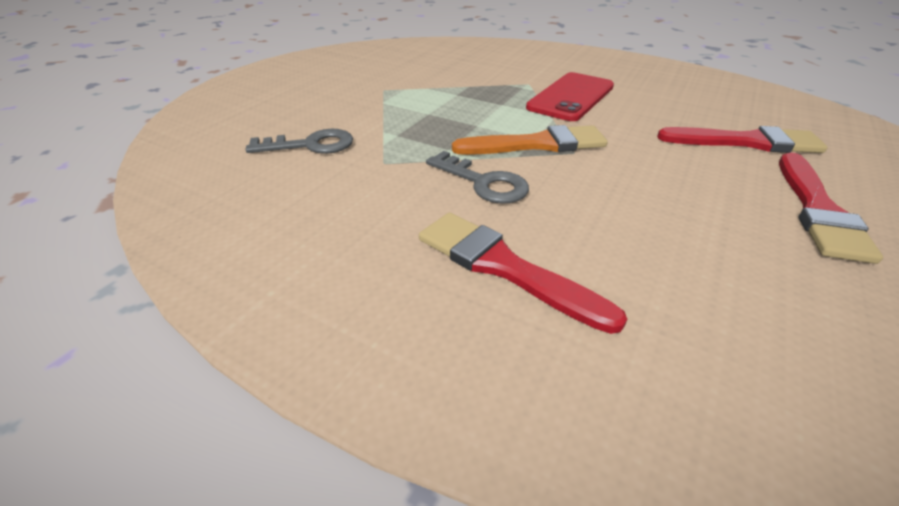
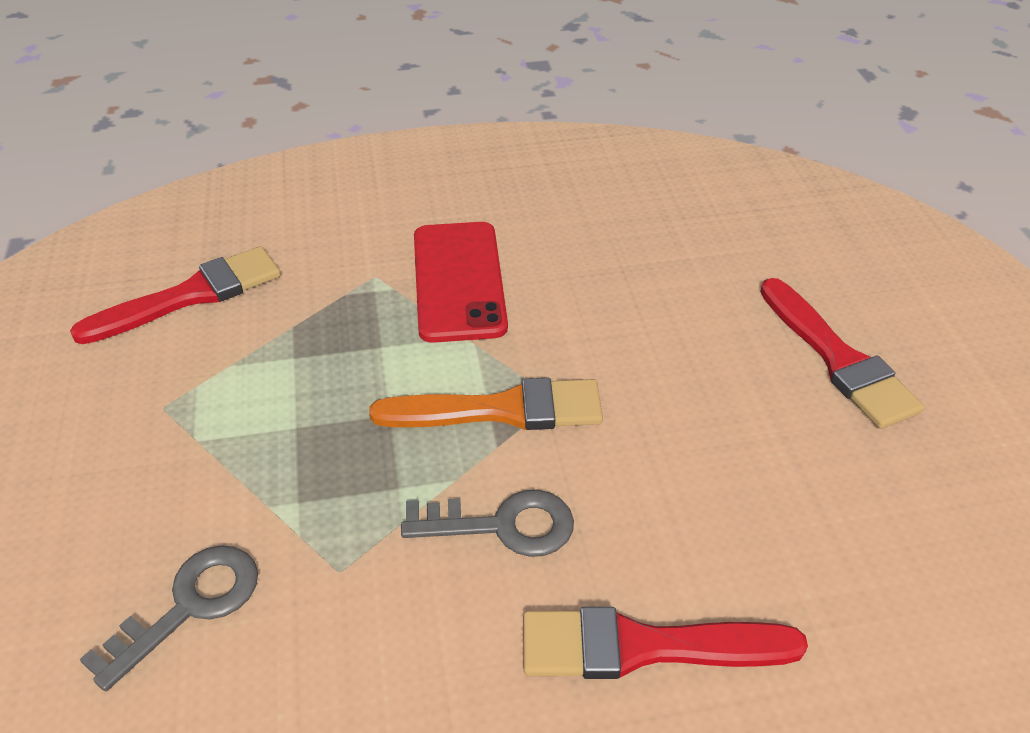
camera: 40 degrees left, 5 degrees up
(537, 144) = (501, 410): orange brush -> orange brush turned 45 degrees clockwise
(746, 142) = (711, 274): red brush -> red brush (191, 296)

